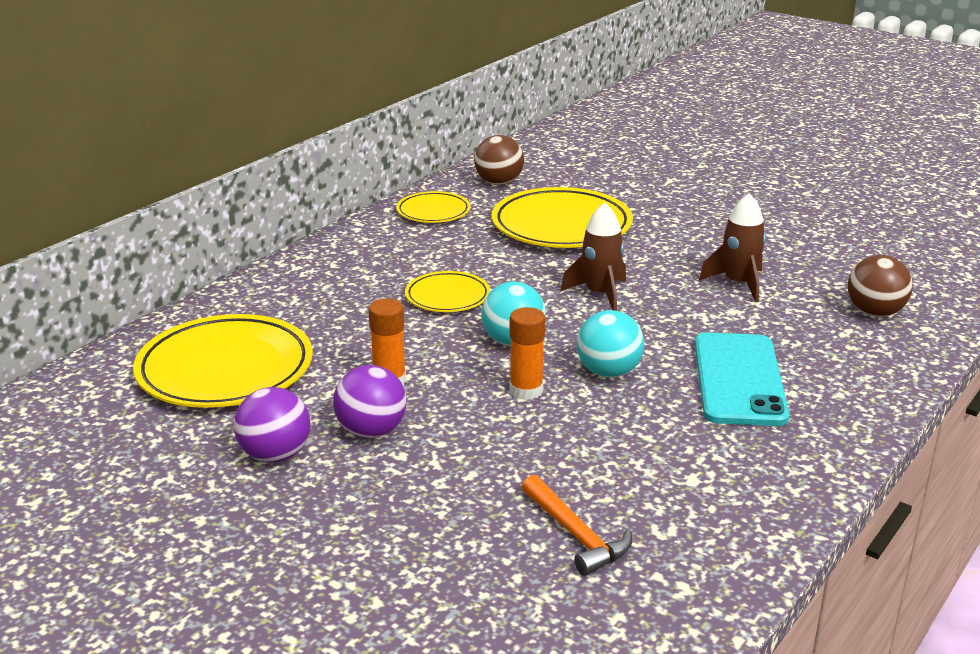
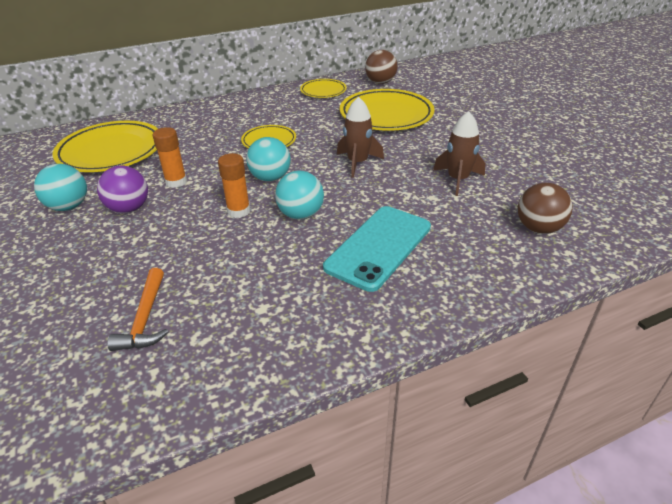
camera: 30 degrees right, 10 degrees up
(275, 455) = (69, 206): purple ball -> turquoise ball

